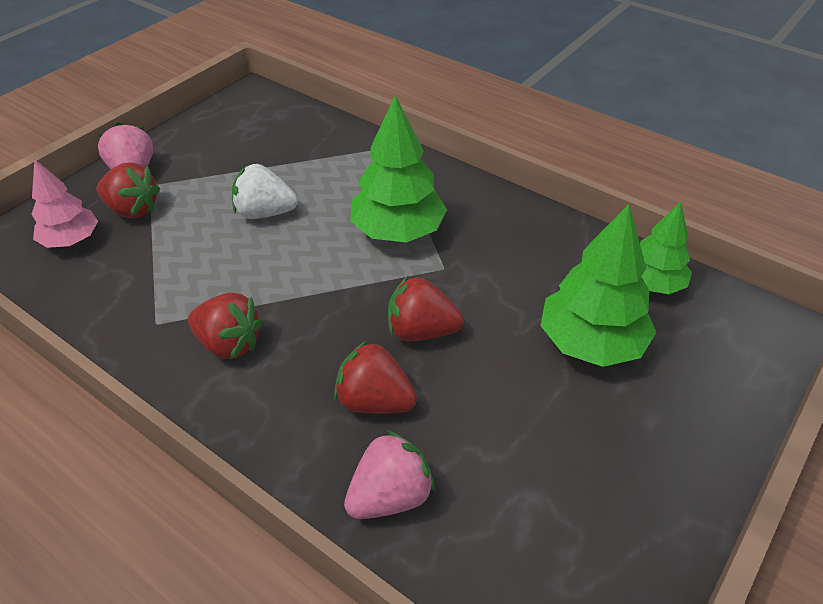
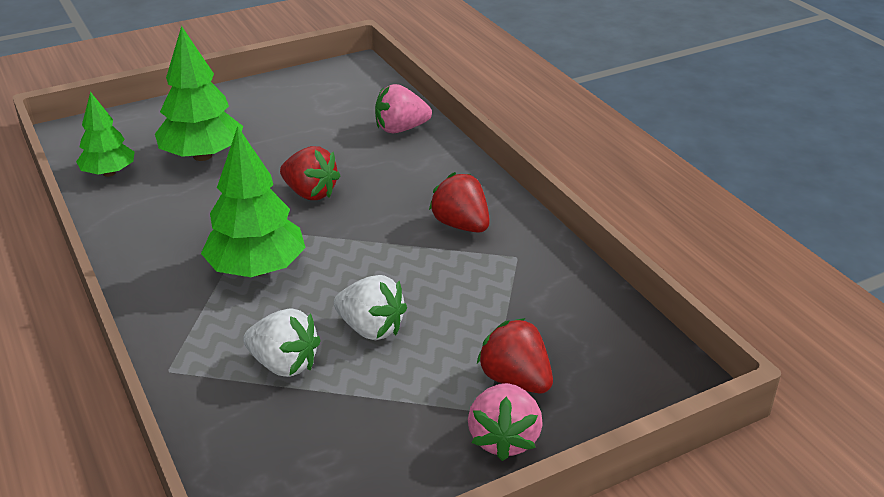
camera: 155 degrees left, 10 degrees down
(71, 240) = (590, 361): pink tree -> none
(314, 171) = (284, 364): none -> white strawberry
(374, 401) = (377, 167): red strawberry -> none

